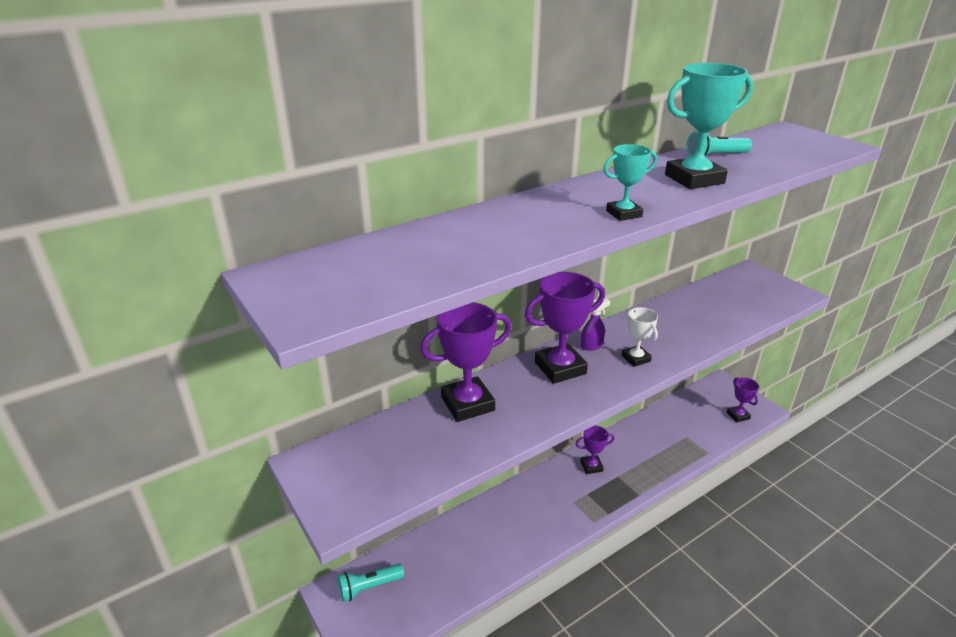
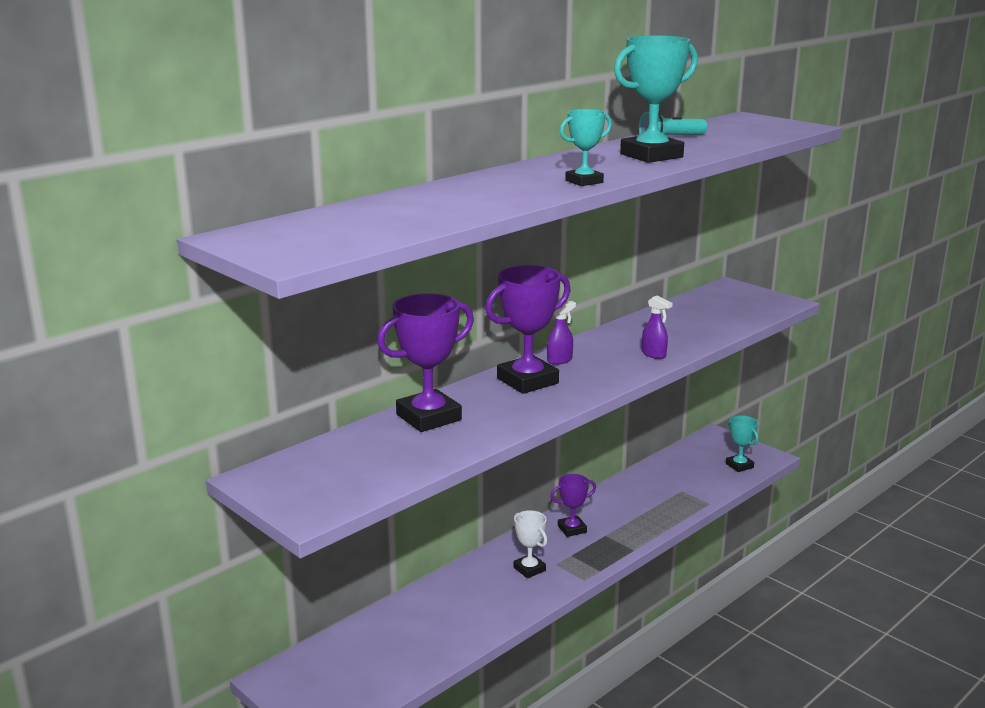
camera: 10 degrees left, 10 degrees down
(369, 587) = (320, 668): turquoise flashlight -> none
(635, 358) = (611, 367): white trophy -> white trophy (529, 569)
(675, 347) = (654, 354): none -> purple spray bottle
(738, 415) = (739, 466): purple trophy -> turquoise trophy

